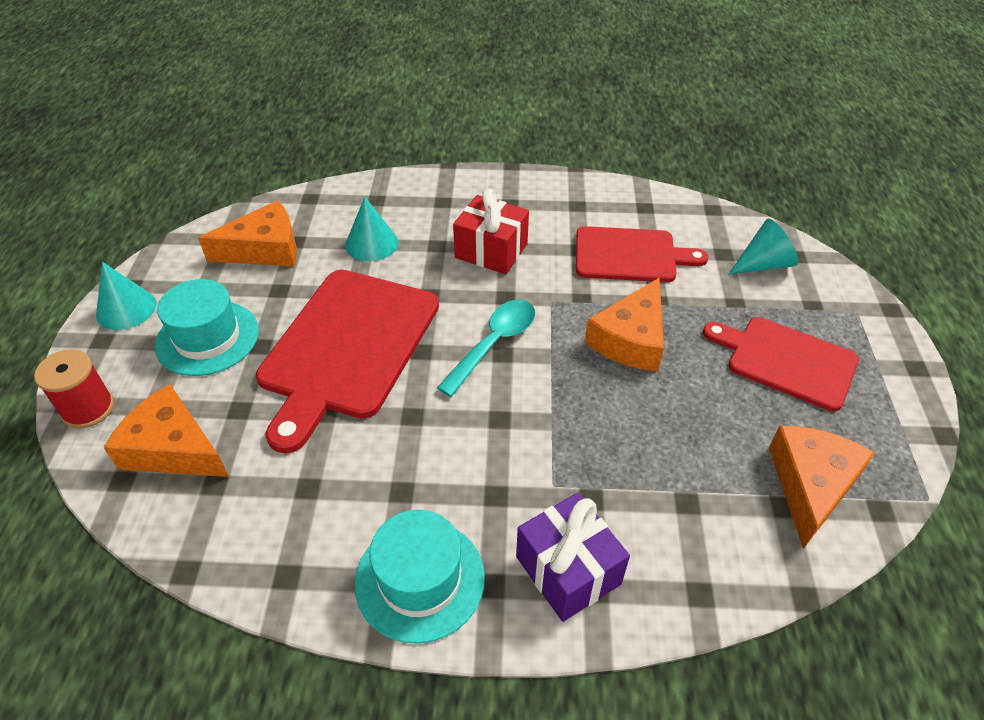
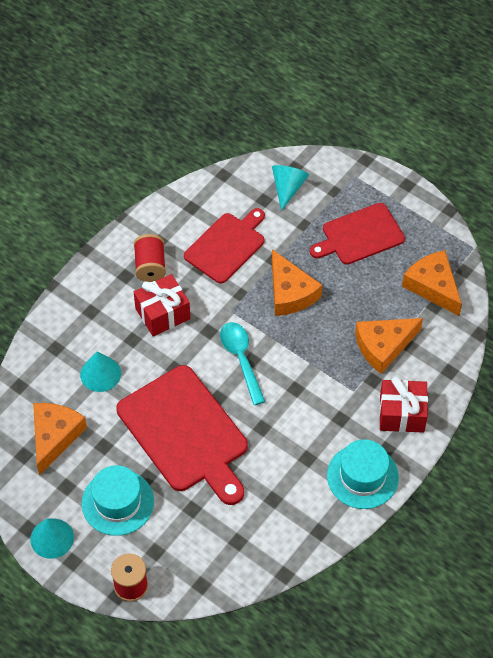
camera: 55 degrees left, 10 degrees up
(173, 448) = (197, 552): orange cheese -> orange cheese (384, 346)
(540, 214) = (150, 266): none -> red spool
(568, 570) = (402, 414): purple gift -> red gift

